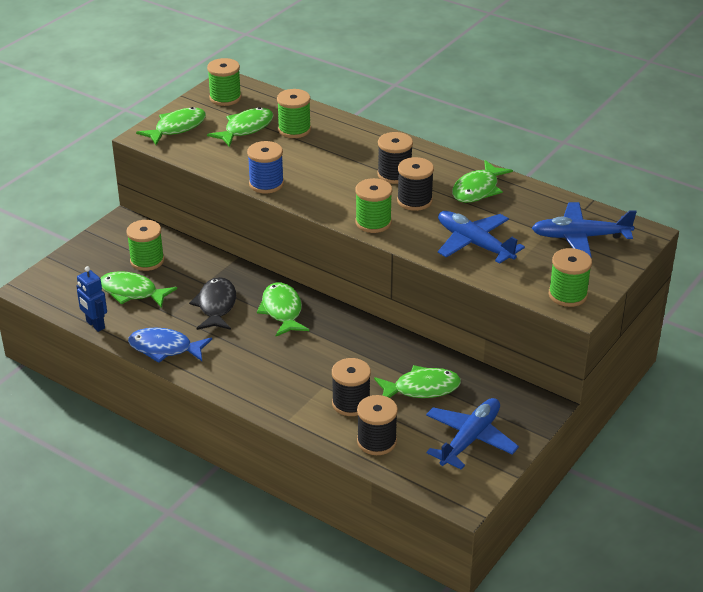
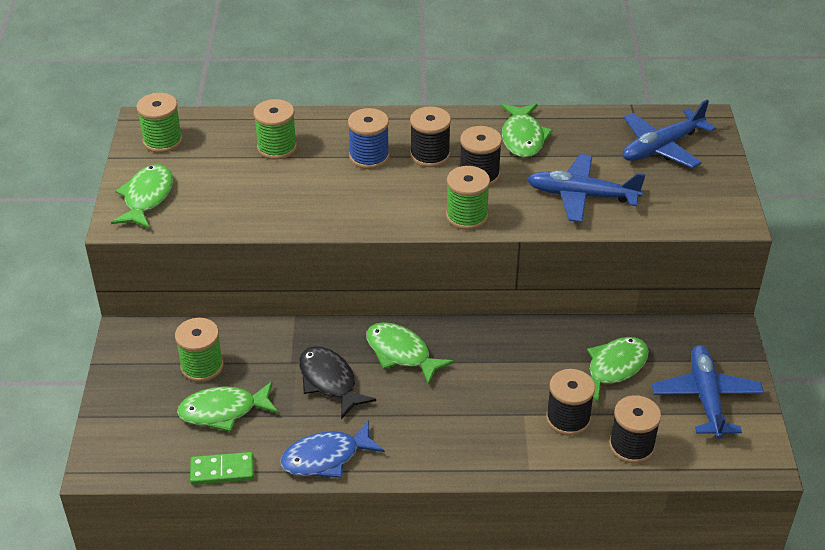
camera: 35 degrees left, 5 degrees up
(95, 325) = (222, 470): blue robot -> green domino
(246, 129) = (224, 167): green fish -> none
(266, 184) = (315, 221): blue spool -> blue spool (369, 157)
(567, 295) = (714, 210): green spool -> none

